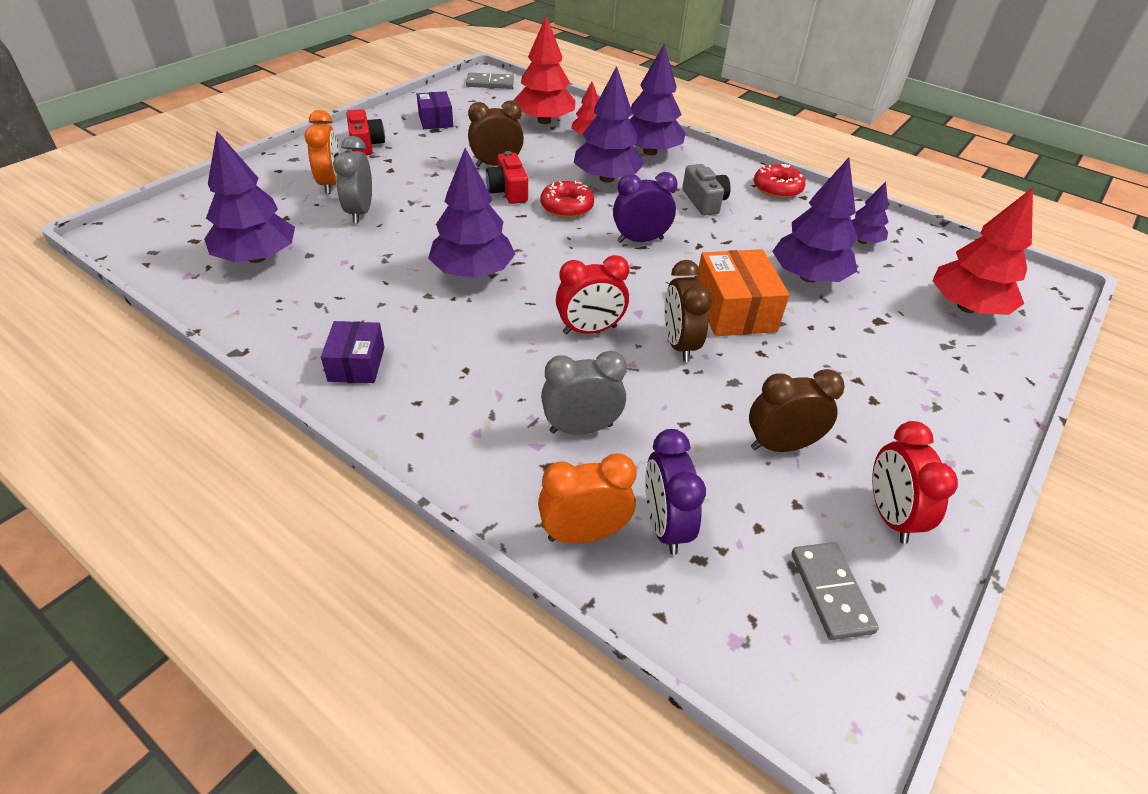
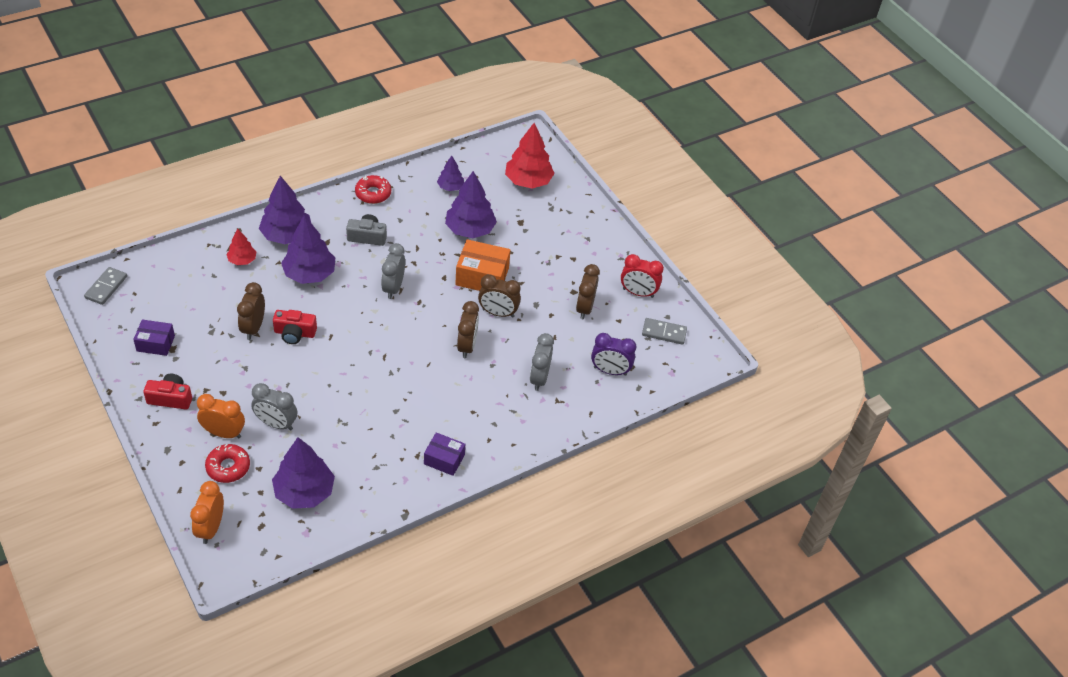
camera: 70 degrees left, 5 degrees up
(473, 272) = (383, 382): purple tree -> none
(544, 121) = (200, 276): red tree -> none
(566, 207) = (334, 309): red donut -> red donut (228, 467)
(583, 534) = (602, 401): orange clock -> orange clock (211, 528)
(590, 330) = (467, 346): red clock -> brown clock
(640, 240) = (393, 288): purple clock -> grey clock

